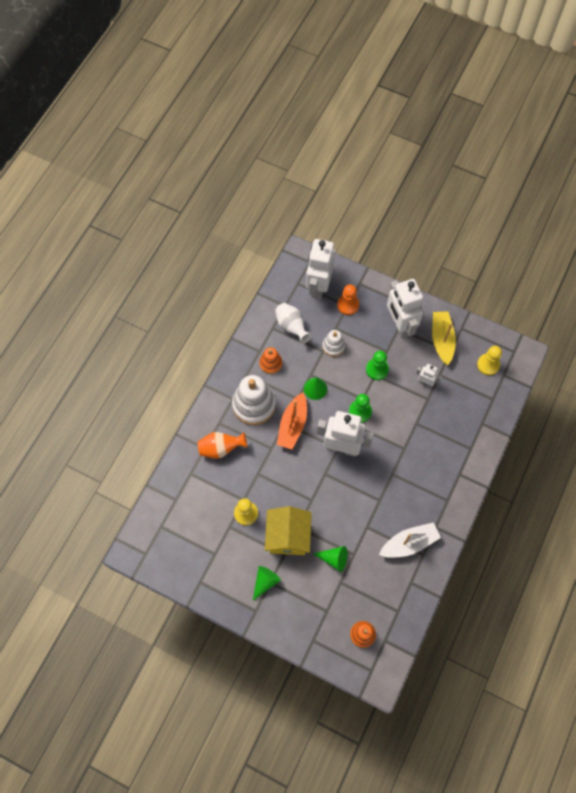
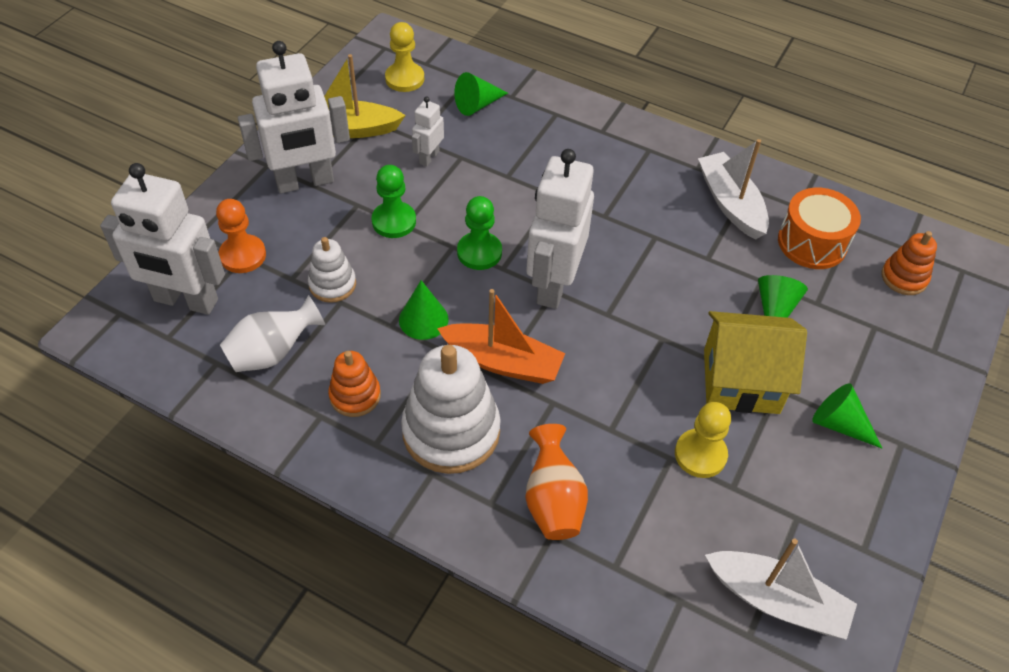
camera: 90 degrees left, 15 degrees down
(176, 540) = (777, 600): none -> white boat
(383, 586) = (812, 243): none -> orange drum
(471, 405) = (477, 105): none -> green cone

